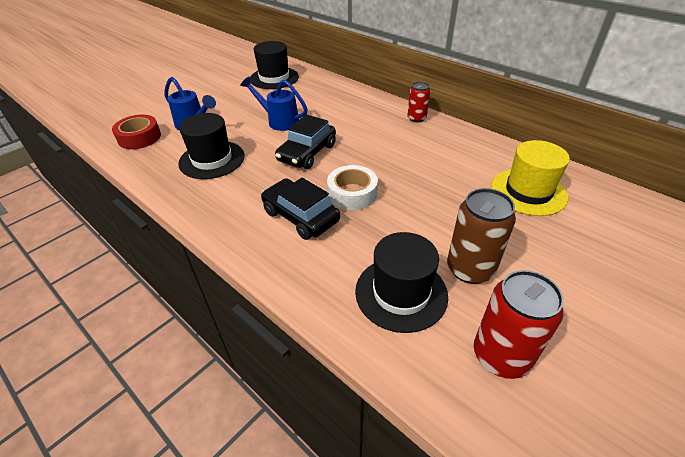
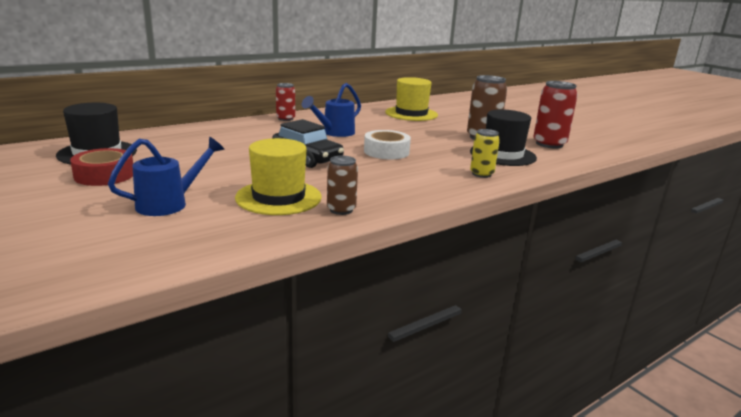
camera: 80 degrees left, 20 degrees down
(139, 137) = (161, 241): red tape -> red tape (104, 175)
(192, 192) = (341, 210): none -> brown can
(212, 159) = (278, 197): black hat -> yellow hat
(279, 121) = (224, 161): blue watering can -> blue watering can (334, 133)
(300, 216) = (409, 170): black car -> none
(312, 274) = (481, 174): none -> yellow can

